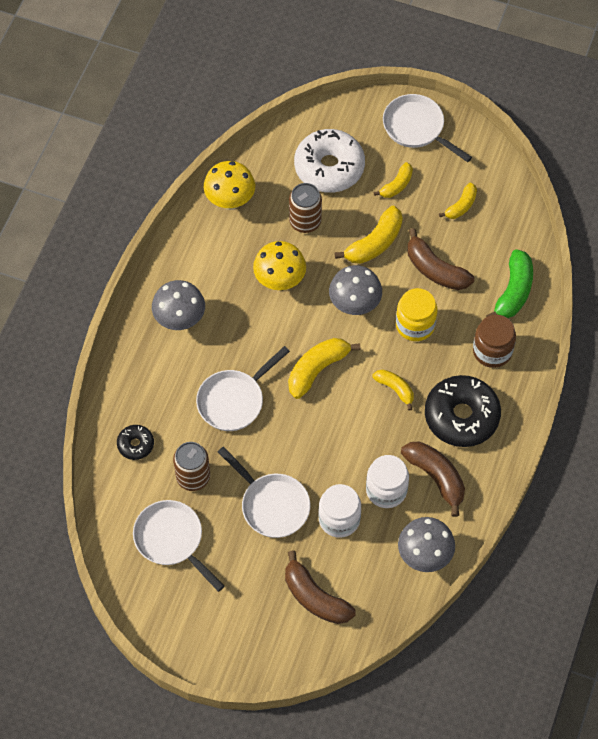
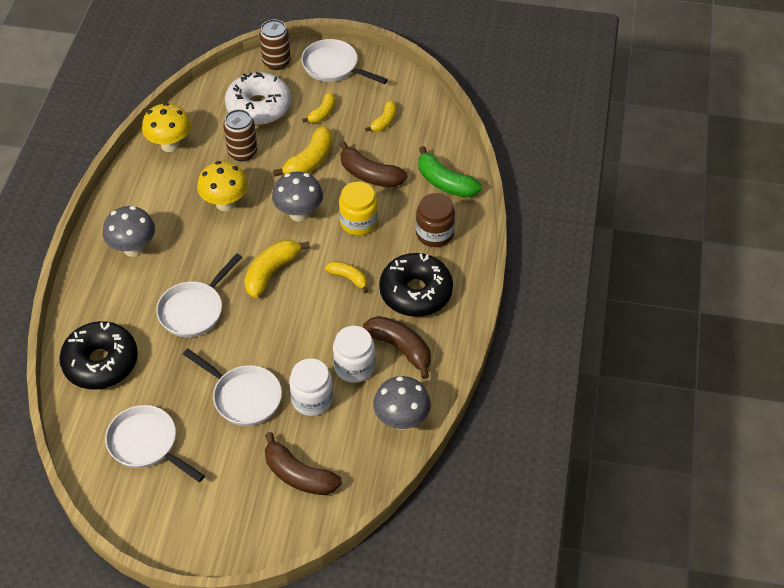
camera: 10 degrees left, 10 degrees down
(135, 444) = (101, 362): black donut -> black donut, size x2.05
(193, 477) = (162, 383): brown can -> brown can (276, 62)
(513, 291) = (445, 183): green banana -> green banana turned 120 degrees clockwise

